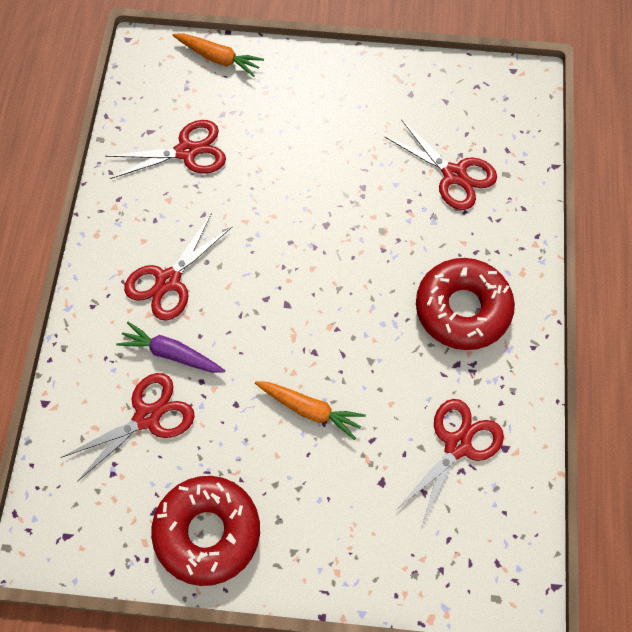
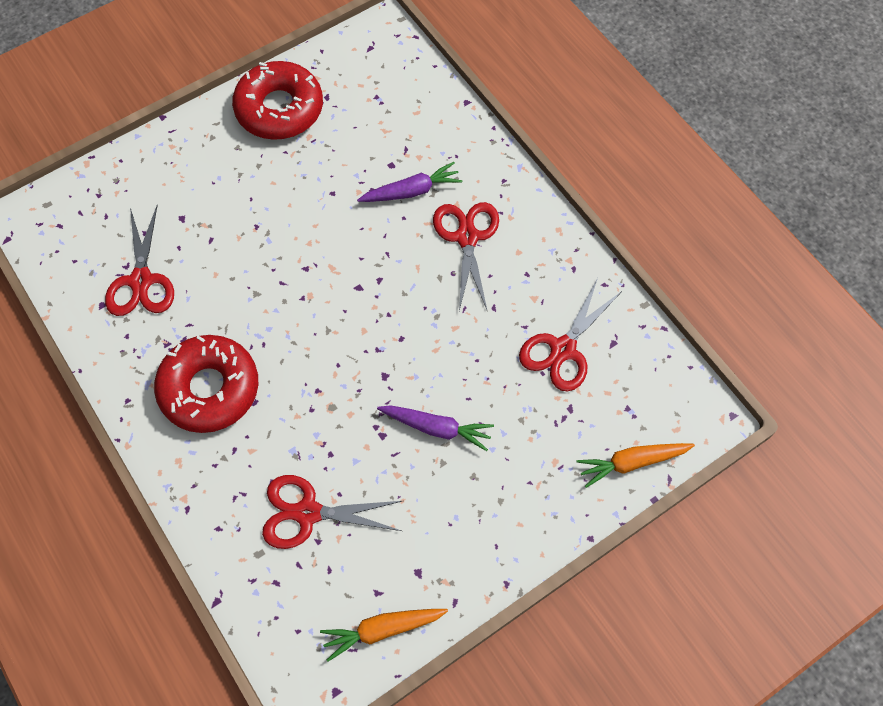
camera: 140 degrees right, 0 degrees up
(147, 417) = (387, 142): red scissors -> none
(310, 410) = (274, 227): orange carrot -> orange carrot (383, 629)
(322, 165) = (436, 428): none -> purple carrot

